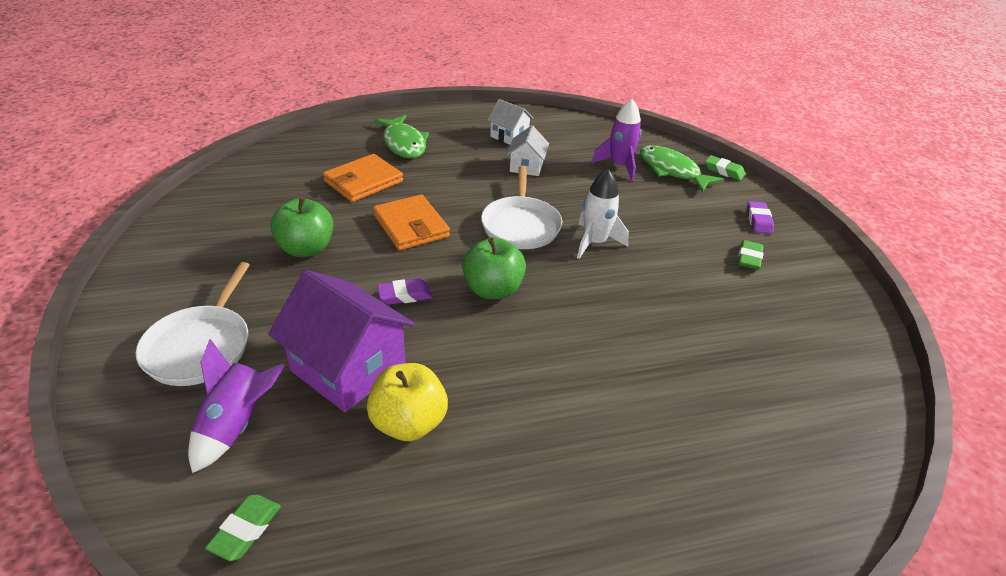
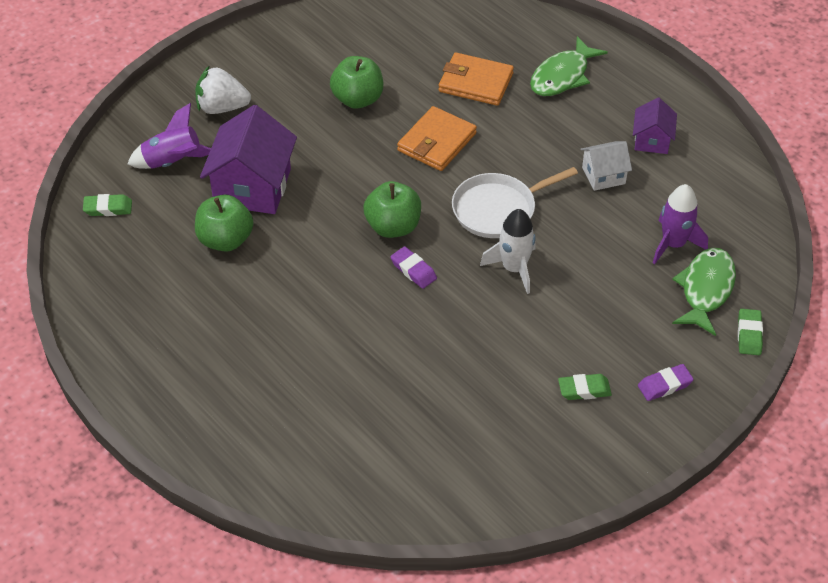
camera: 65 degrees right, 10 degrees up
(200, 347) = (222, 108): white pan -> white strawberry
(404, 295) = (347, 179): purple eraser -> purple eraser (413, 270)
(408, 423) = (225, 240): yellow apple -> green apple
(509, 136) = (652, 140): white house -> purple house

